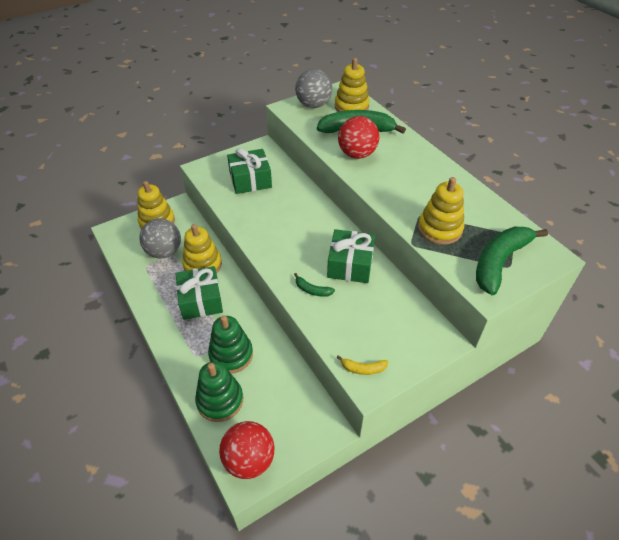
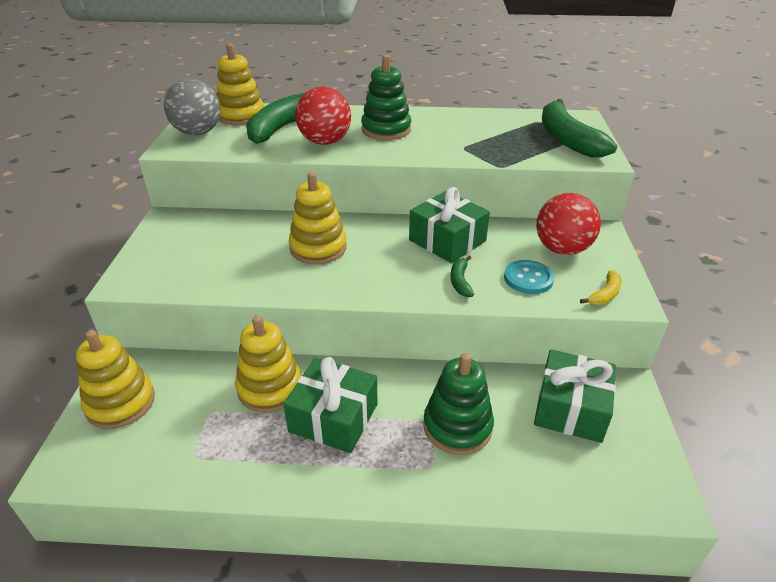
camera: 55 degrees left, 10 degrees down
(164, 252) = (193, 420): grey ball -> none
(220, 400) = (526, 472): green stacking toy -> green stacking toy (386, 130)
(249, 460) = (639, 481): red ball -> red ball (562, 249)
(250, 180) = (215, 251): green gift -> green gift (571, 408)
(312, 290) = (460, 281): green banana -> green banana turned 120 degrees clockwise
(345, 321) = (528, 278): none -> turquoise button
(439, 229) = (494, 146): yellow stacking toy -> yellow stacking toy (318, 248)

